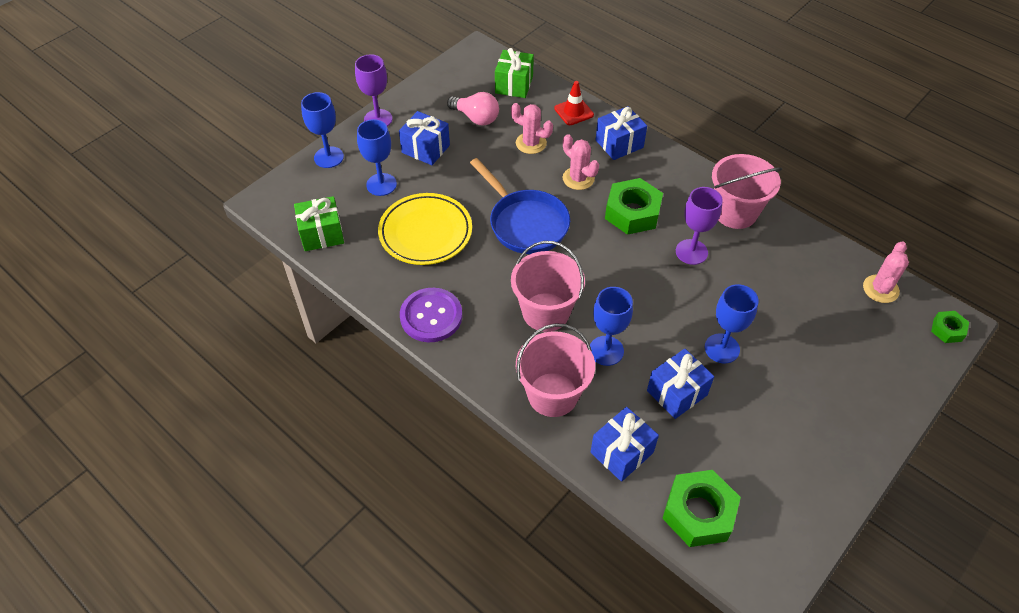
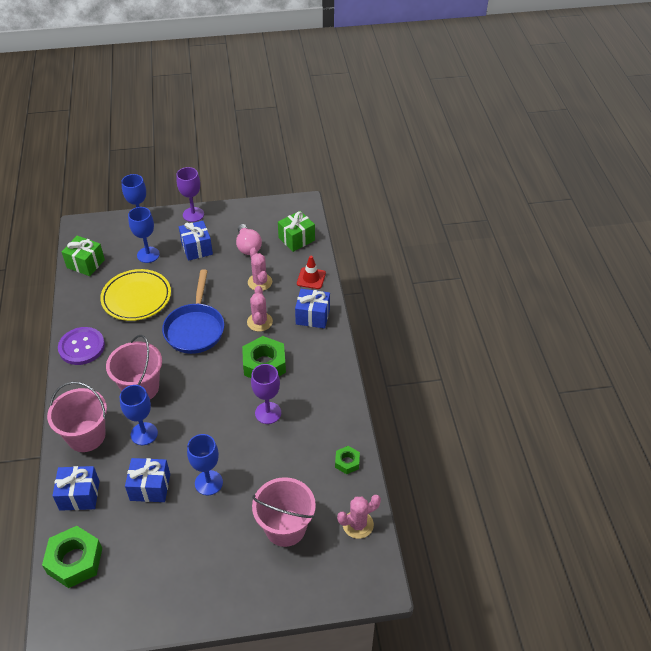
camera: 40 degrees right, 5 degrees down
(735, 212) = (328, 408): pink bucket -> pink bucket (285, 527)
(947, 330) = (367, 584): green nut -> green nut (347, 462)

